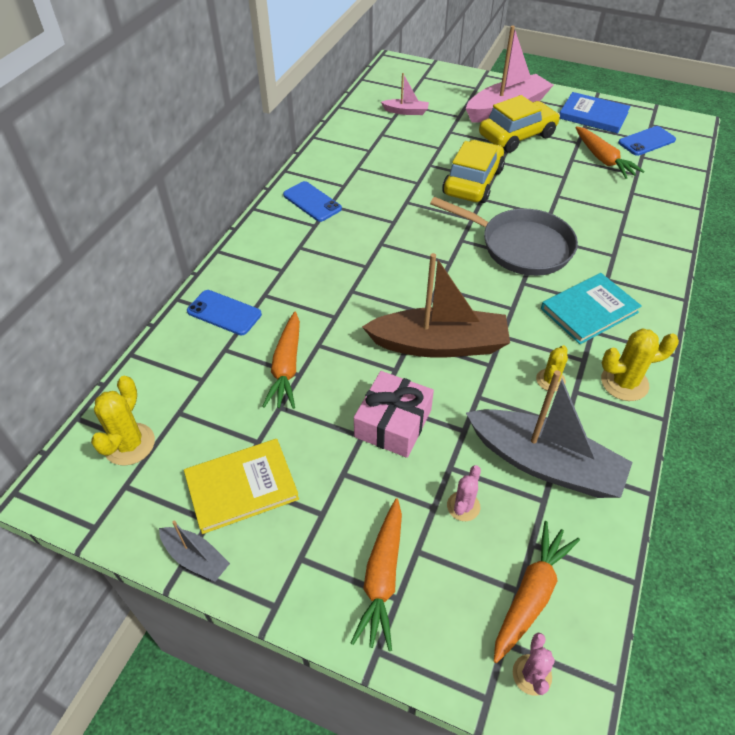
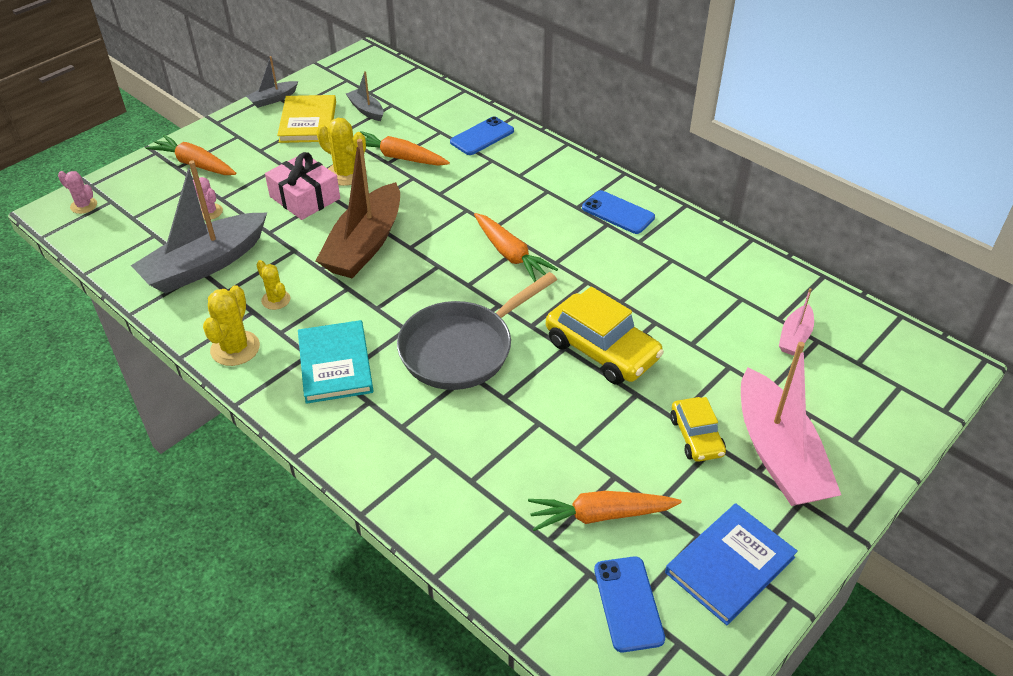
camera: 110 degrees right, 5 degrees down
(129, 444) = (379, 84): yellow cactus -> yellow cactus (346, 174)
(197, 434) = (366, 110): none -> grey boat
(312, 202) = (618, 213): blue phone -> blue phone turned 60 degrees clockwise
(517, 136) = (696, 436): yellow car -> yellow car, size x0.59
(531, 594) = (125, 222): orange carrot -> orange carrot (510, 254)

